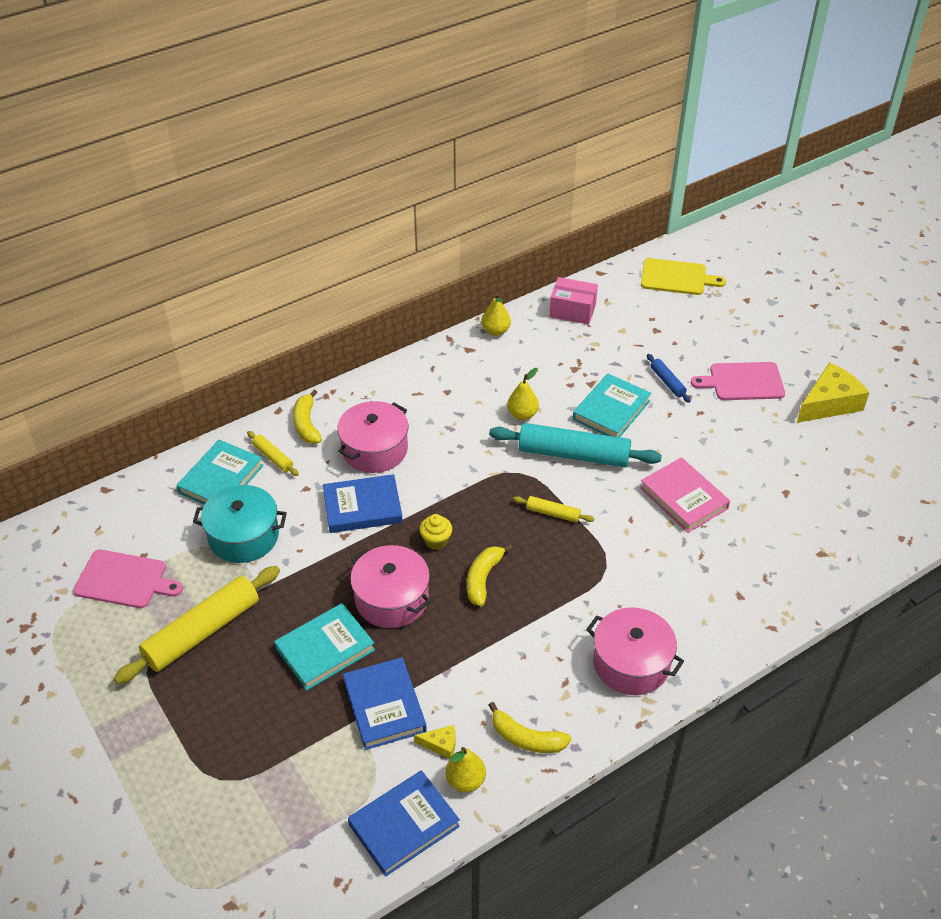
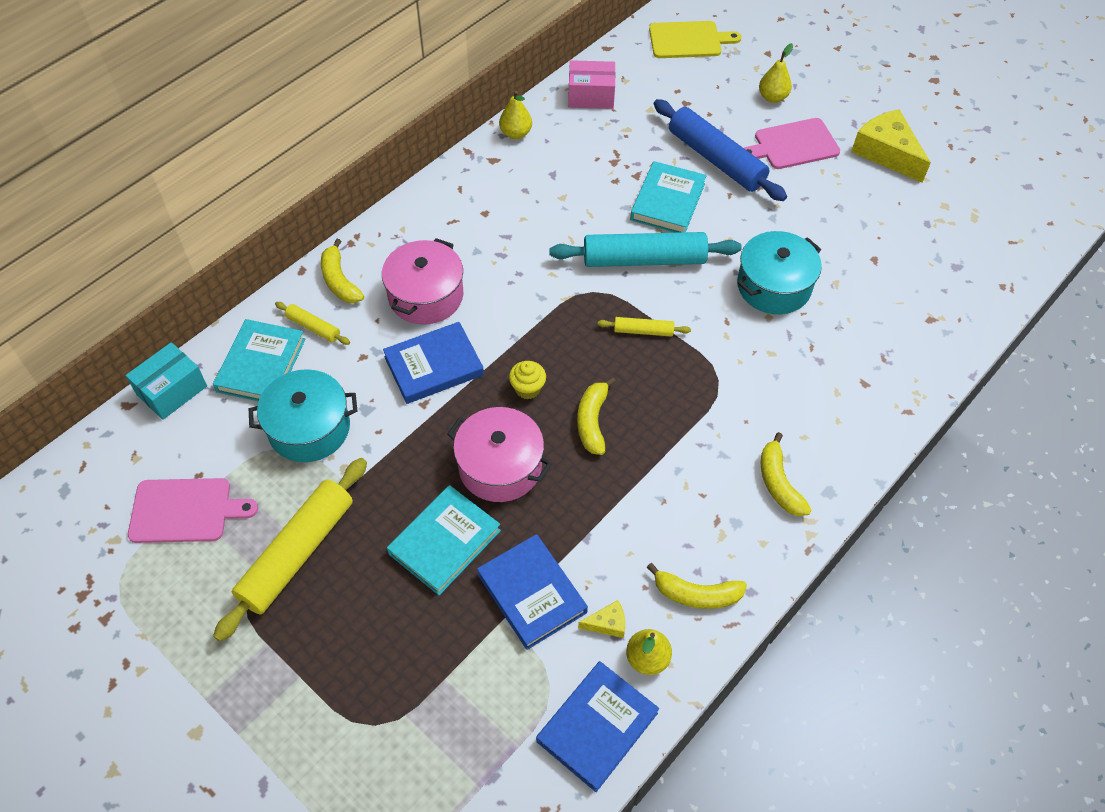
camera: 15 degrees left, 10 degrees up
(144, 485) = (172, 390): none -> turquoise box
(522, 414) = (575, 224): yellow pear -> yellow pear (772, 97)
(631, 663) = (778, 483): pink pot -> yellow banana
(667, 382) = (716, 159): blue rolling pin -> blue rolling pin, size x2.14
(684, 498) = (774, 286): pink book -> turquoise pot
(829, 403) = (886, 153): yellow cheese -> yellow cheese turned 75 degrees counterclockwise

